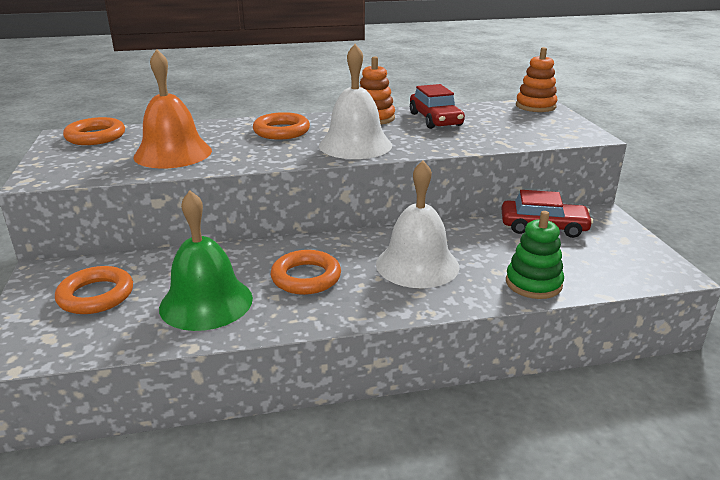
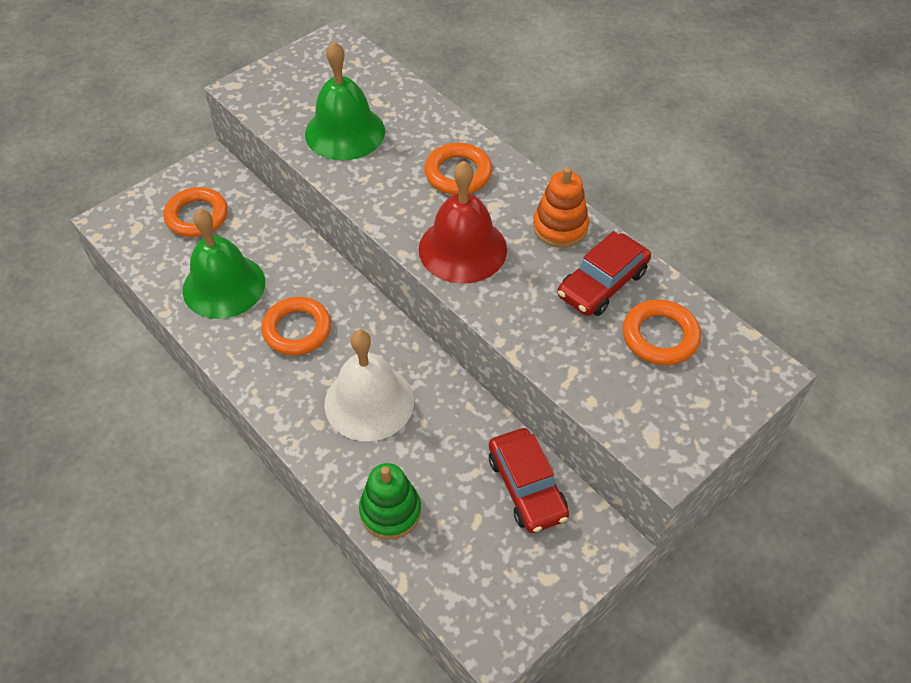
camera: 60 degrees right, 25 degrees up
(96, 136) = (346, 60): orange ring -> orange ring (660, 336)
(173, 153) = (345, 132): orange bell -> green bell
(355, 145) = (462, 249): white bell -> red bell
(535, 106) = (749, 368): orange stacking toy -> none

